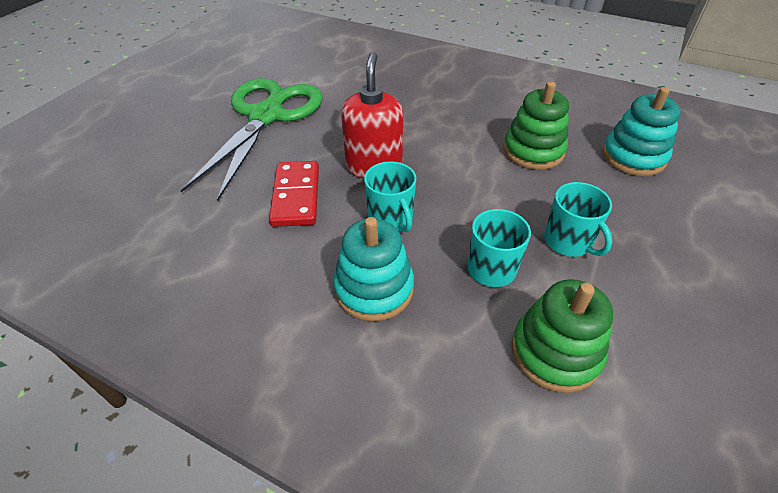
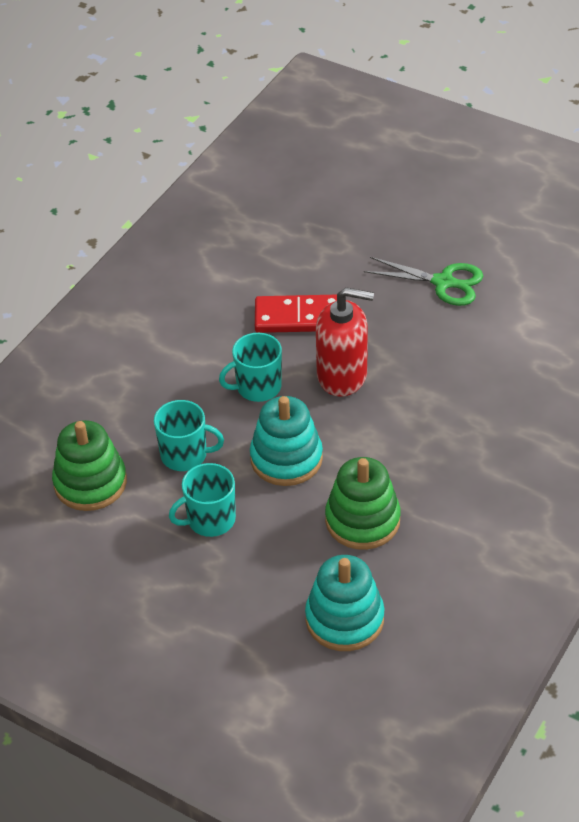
camera: 95 degrees right, 0 degrees up
(266, 116) = (443, 282): green scissors -> green scissors, size x0.53
(374, 289) = (173, 374): turquoise stacking toy -> turquoise stacking toy (286, 458)

